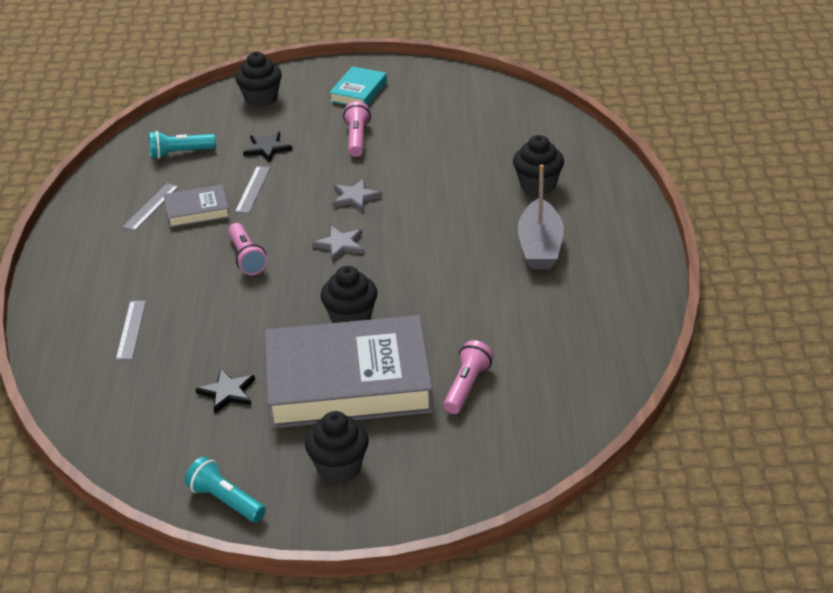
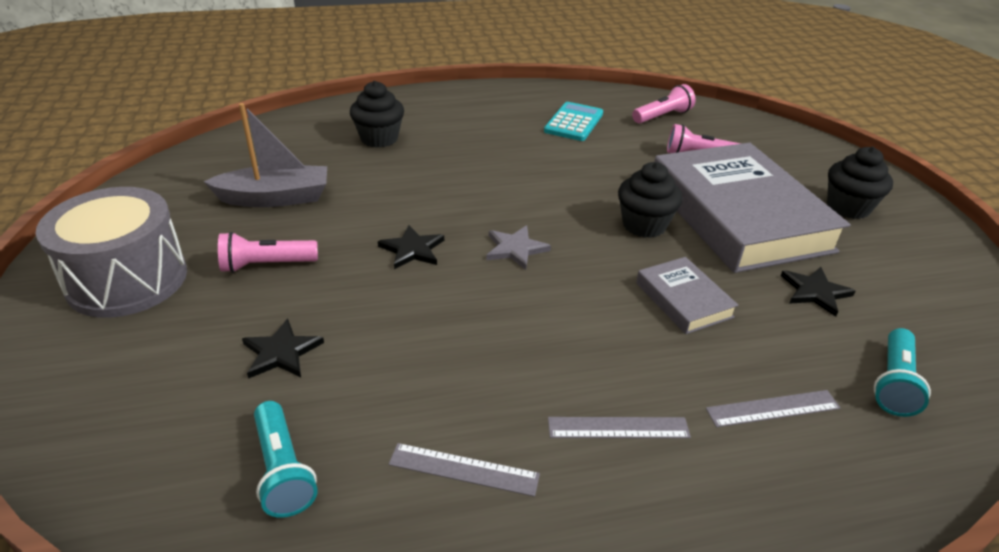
camera: 105 degrees left, 0 degrees up
(197, 210) = (465, 402): grey book -> grey book (683, 300)
(225, 501) = (953, 265): turquoise flashlight -> turquoise flashlight (893, 383)
(246, 258) = (567, 323): pink flashlight -> pink flashlight (662, 116)
(253, 189) = (400, 347): grey ruler -> grey ruler (618, 427)
(261, 98) = (106, 391): black cupcake -> none
(355, 197) = (412, 249): grey star -> black star
(358, 92) = (127, 280): turquoise book -> grey drum
(540, 247) = (484, 133): grey boat -> grey boat (275, 198)
(558, 310) = (574, 122): none -> turquoise calculator

